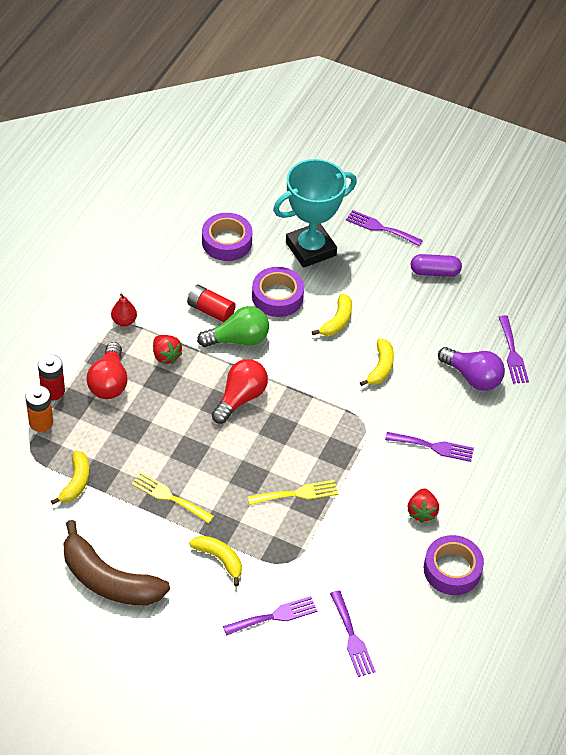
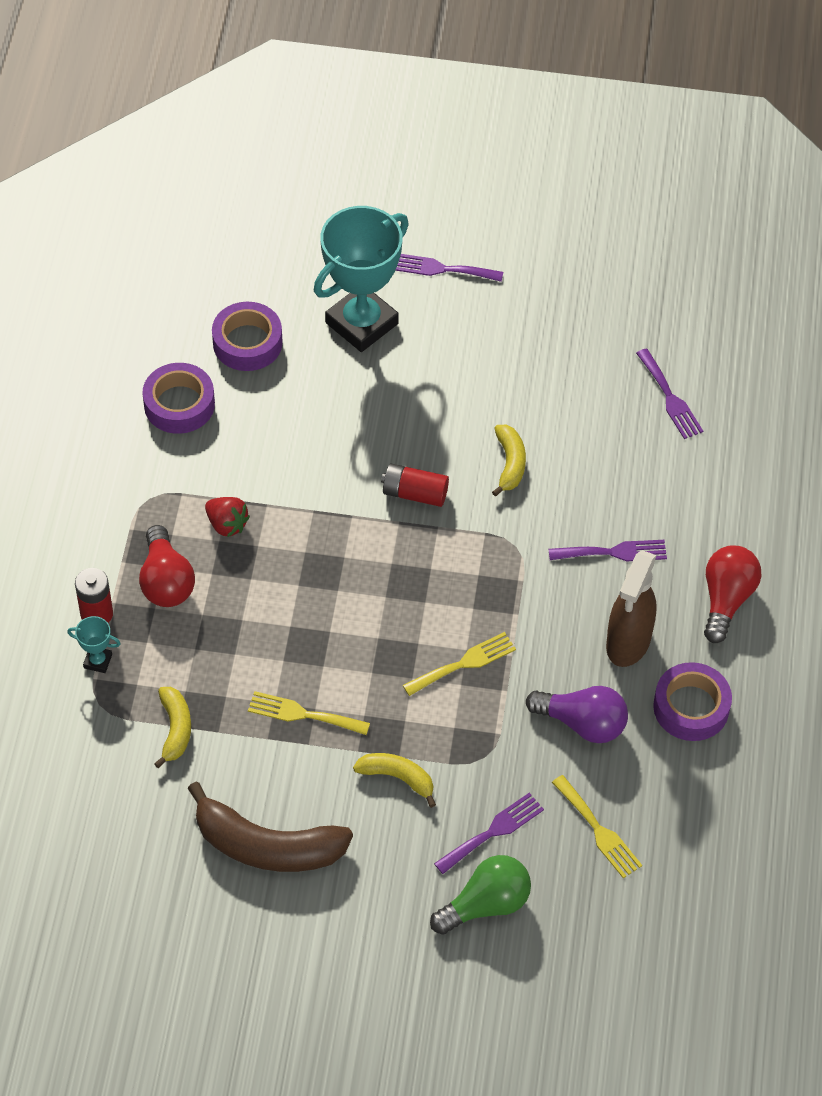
camera: 15 degrees left, 5 degrees up
(41, 422) = (98, 661): orange battery -> turquoise trophy
(124, 321) = (153, 491): red pear -> none
(210, 310) = (262, 445): red battery -> red battery (414, 493)
(238, 339) = (313, 475): green light bulb -> green light bulb (486, 904)
(240, 398) = (345, 555): red light bulb -> red light bulb (726, 599)
(277, 297) = (342, 402): purple tape -> purple tape (179, 404)
(337, 321) = (432, 415): yellow banana -> none
(352, 637) = (598, 830): purple fork -> yellow fork
(421, 512) = (628, 643): red strawberry -> brown spray bottle
(435, 272) = (534, 312): purple capsule -> none
(472, 377) = (631, 445): purple light bulb -> purple light bulb (582, 723)

